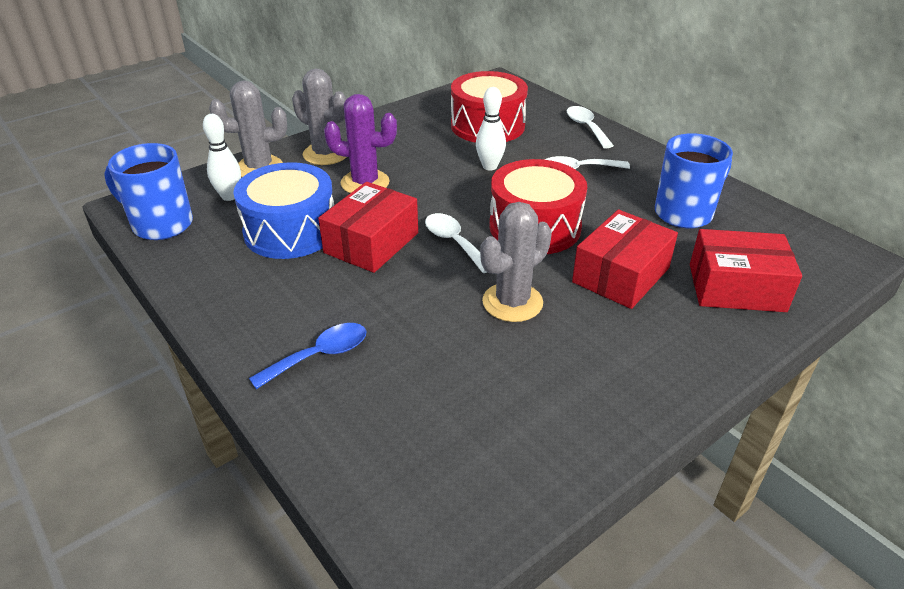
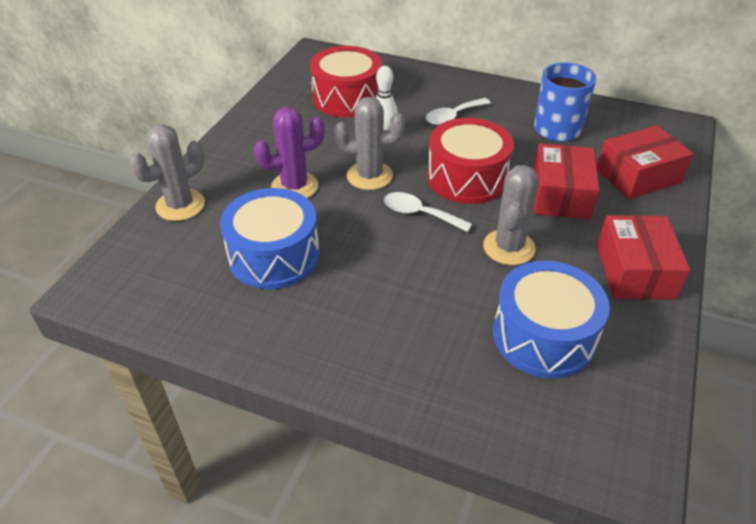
camera: 30 degrees left, 5 degrees up
(161, 224) = (141, 297): blue mug -> none
(229, 196) = (181, 244): white bowling pin -> none
(320, 356) = (411, 355): blue spoon -> none
(326, 154) = (231, 170): grey cactus -> grey cactus (369, 176)
(371, 243) = (355, 240): red box -> red box (635, 271)
(463, 395) = (543, 336): none -> blue drum
(586, 127) = (425, 76): white spoon -> none

